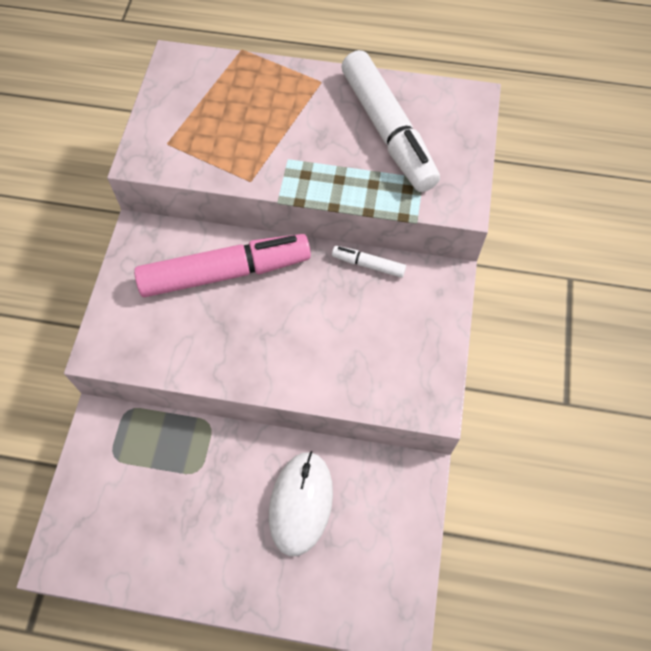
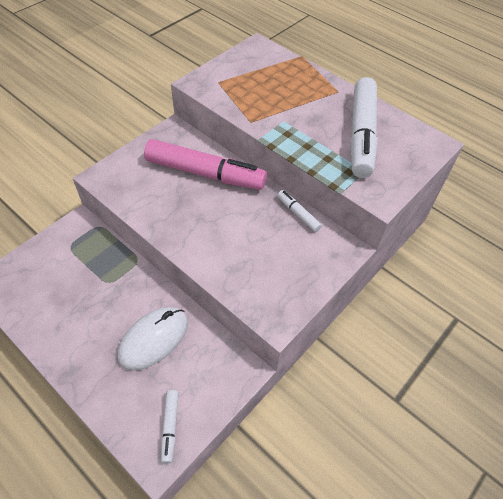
camera: 30 degrees right, 10 degrees down
(389, 583) = (170, 427): none -> white marker

